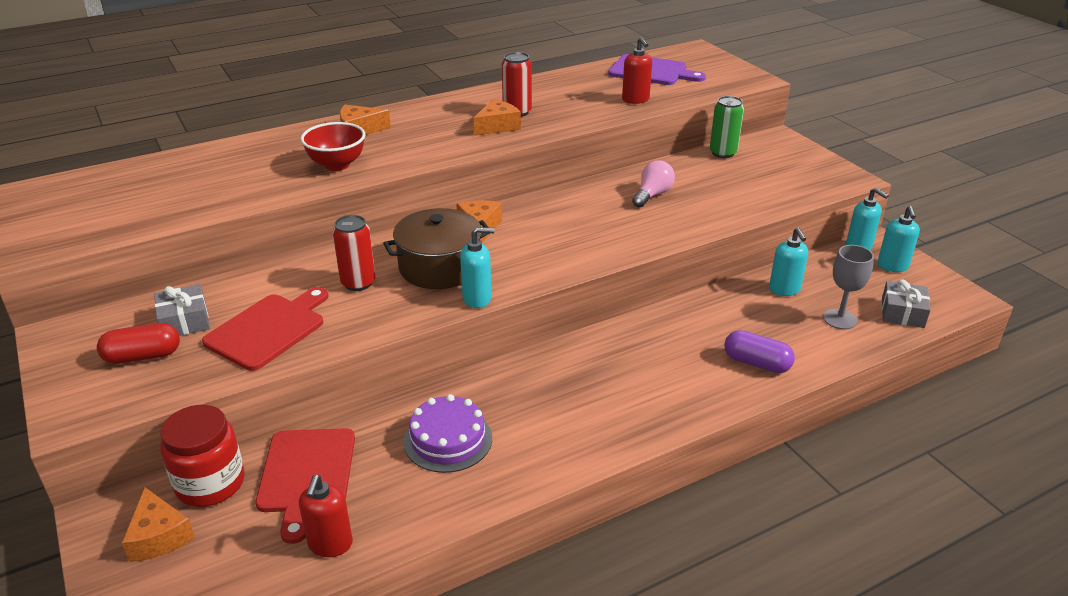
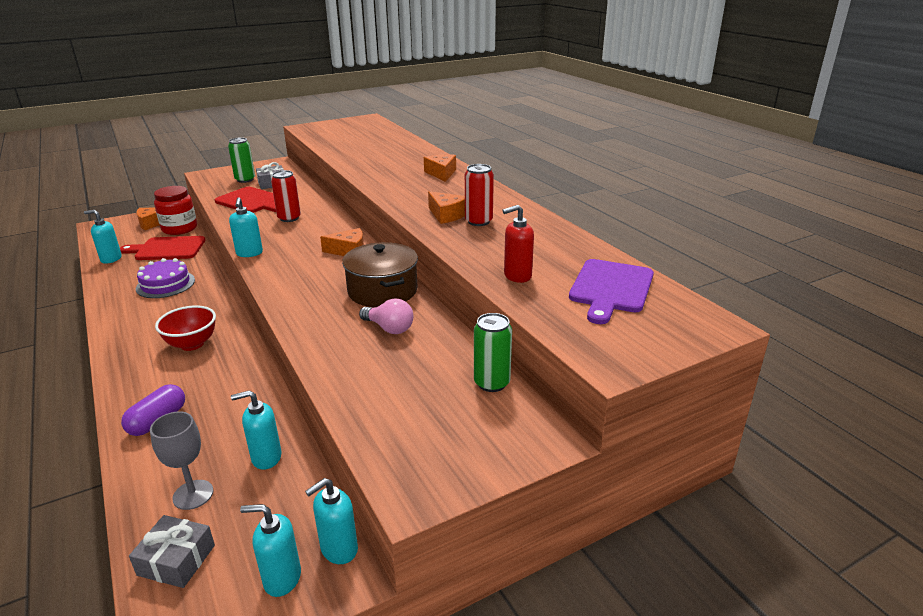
camera: 90 degrees right, 5 degrees down
(143, 356) = (245, 180): red capsule -> green can
(330, 544) = (111, 259): red soap dispenser -> turquoise soap dispenser
(337, 165) = (384, 172): red bowl -> red bowl (192, 344)
(440, 267) = (297, 240): brown pot -> brown pot (382, 291)

